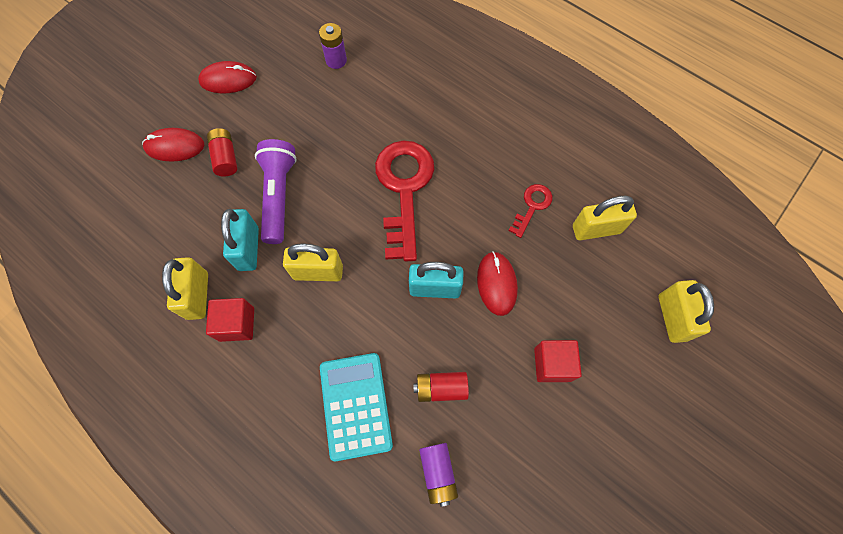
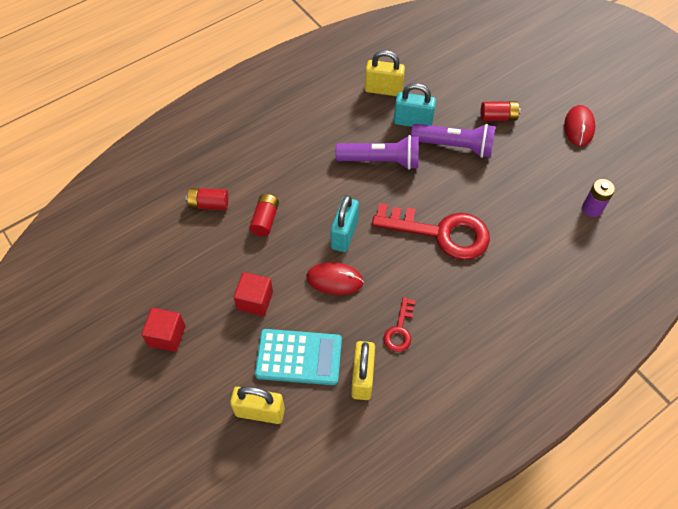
camera: 105 degrees right, 10 degrees down
(174, 146) = (515, 87): red mouse -> none
(237, 324) = (355, 108): red cube -> red cube (167, 336)
(318, 272) = (381, 161): yellow padlock -> purple flashlight
(355, 405) = (272, 166): turquoise calculator -> turquoise calculator (299, 357)
(438, 473) = (209, 204): purple battery -> red battery
(532, 206) = (399, 330): red key -> red key turned 60 degrees clockwise

